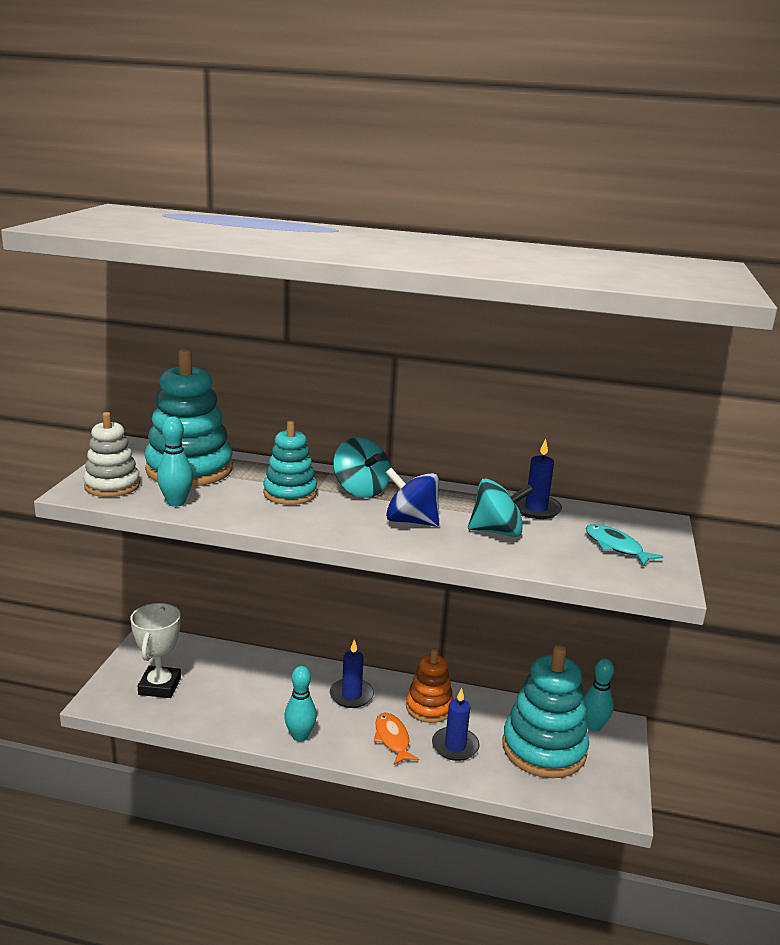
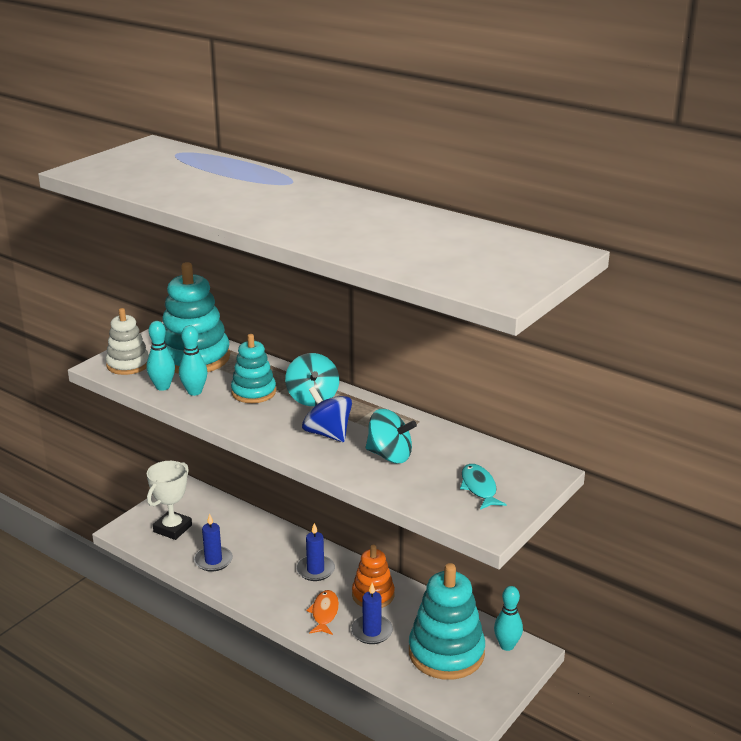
camera: 25 degrees right, 5 degrees up
(300, 736) = (253, 593): turquoise bowling pin -> turquoise bowling pin (194, 392)
(536, 509) = (445, 440): blue candle -> blue candle (213, 560)

